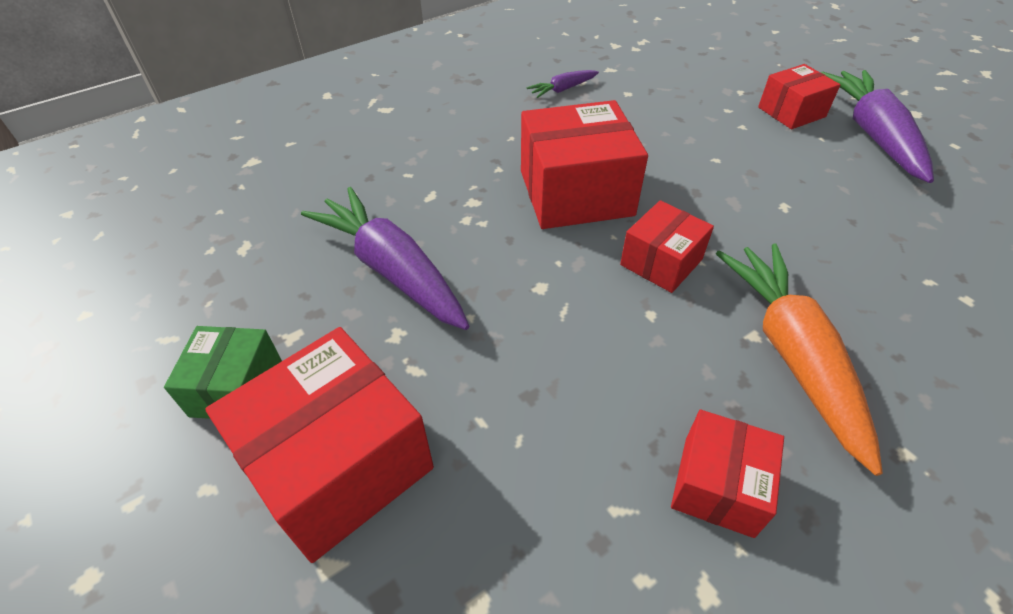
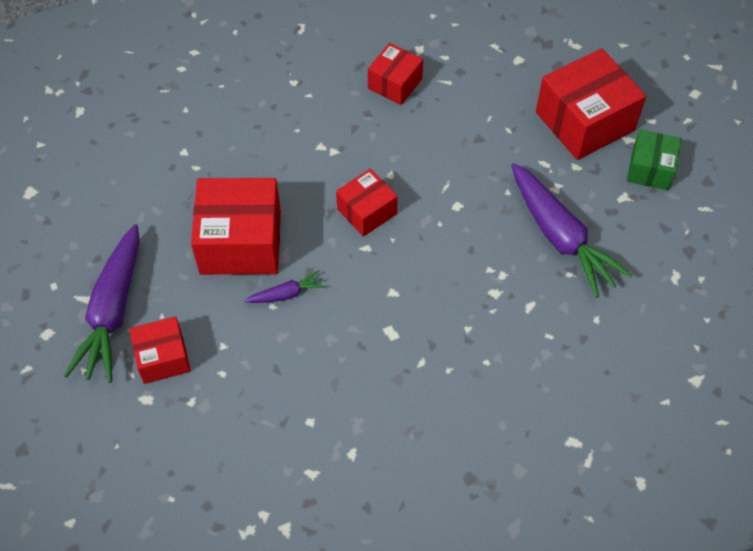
camera: 170 degrees left, 10 degrees up
(562, 89) = (377, 441): purple carrot -> purple carrot (287, 294)
(576, 193) = (408, 287): red box -> red box (240, 242)
(791, 354) = (318, 137): orange carrot -> none

